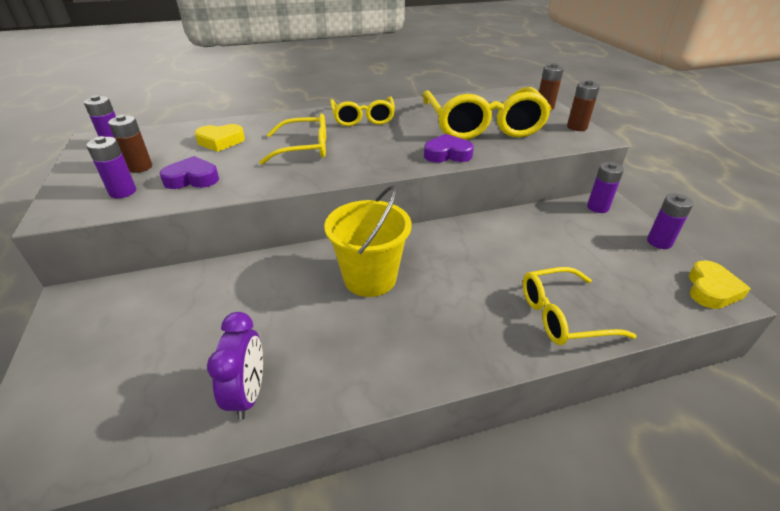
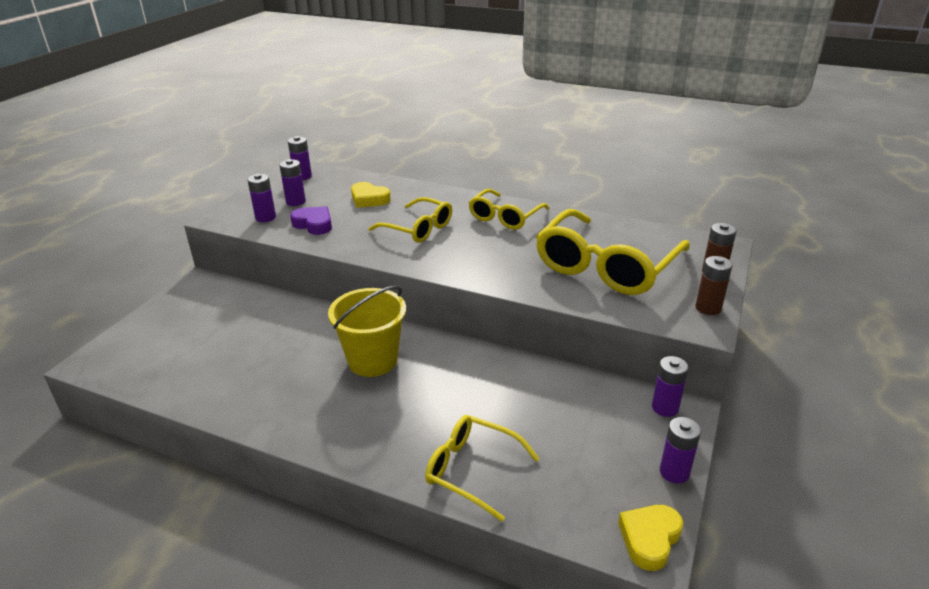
camera: 40 degrees right, 5 degrees down
(140, 167) = (295, 202): brown battery -> purple battery
(248, 394) = (217, 390): purple clock -> none
(447, 154) = (523, 281): purple heart -> none
(711, 290) = (649, 539): yellow heart -> yellow heart turned 150 degrees clockwise

